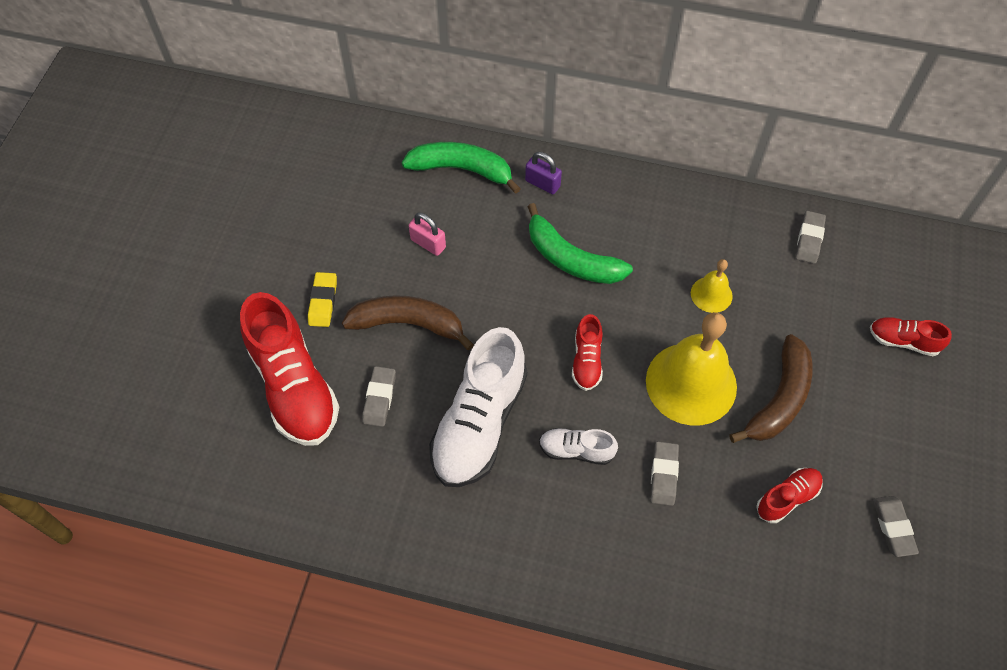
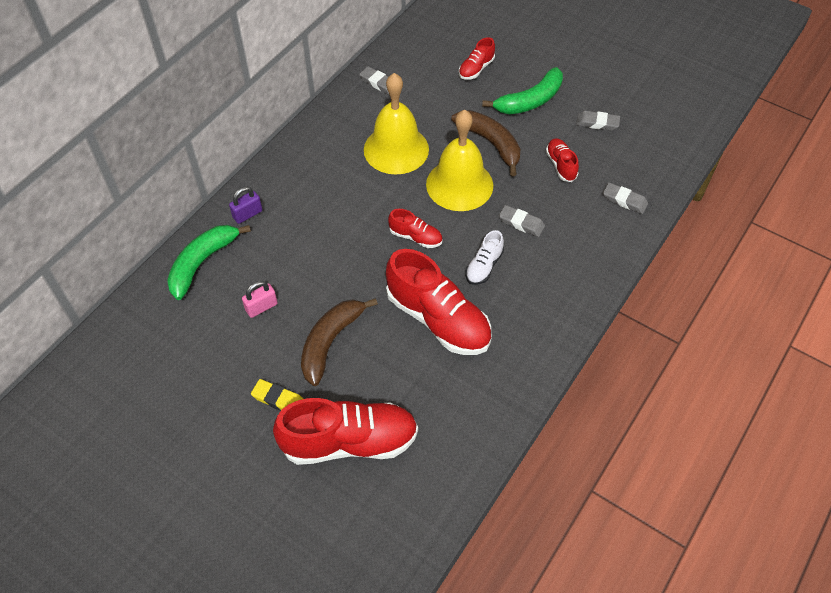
camera: 70 degrees left, 5 degrees down
(379, 398) = (388, 381): grey eraser -> grey eraser (624, 200)
(479, 423) = (438, 319): white shoe -> red shoe
(571, 259) = (325, 218): green banana -> green banana (530, 101)
(711, 294) = (396, 149): yellow bell -> yellow bell, size x2.08

